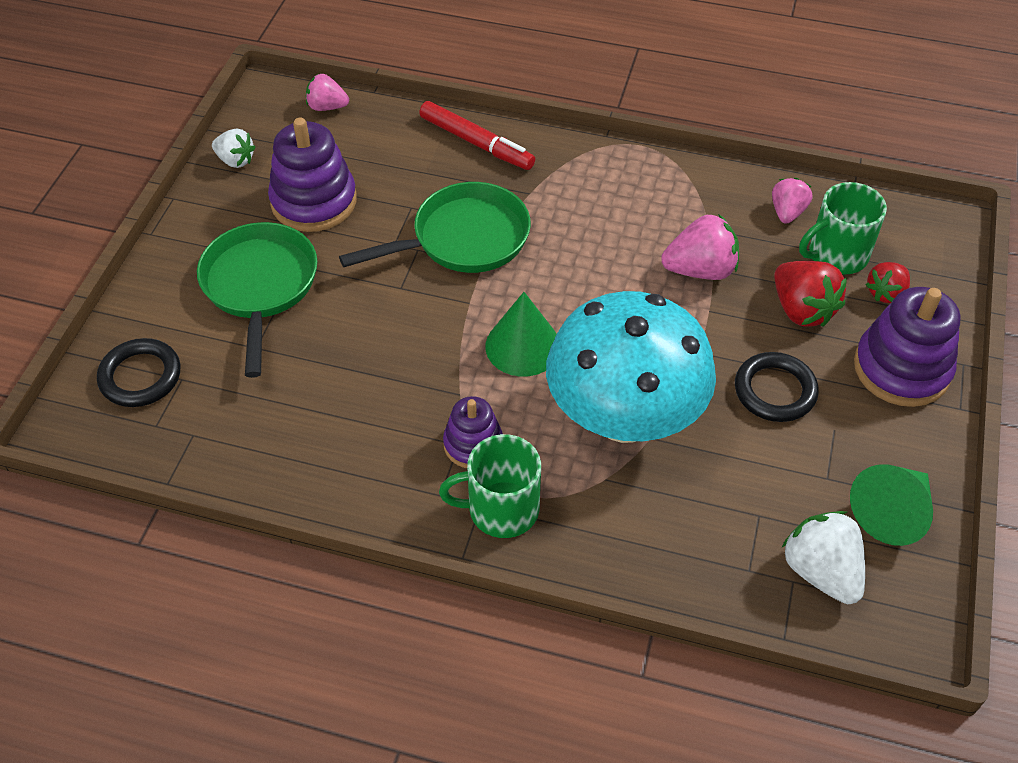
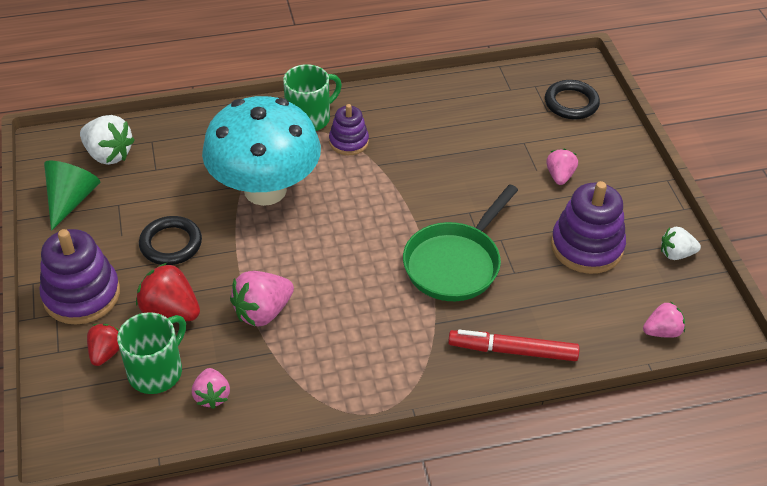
camera: 150 degrees right, 5 degrees down
(260, 286) = (559, 176): green pan -> pink strawberry
(523, 346) = (358, 207): green cone -> none

